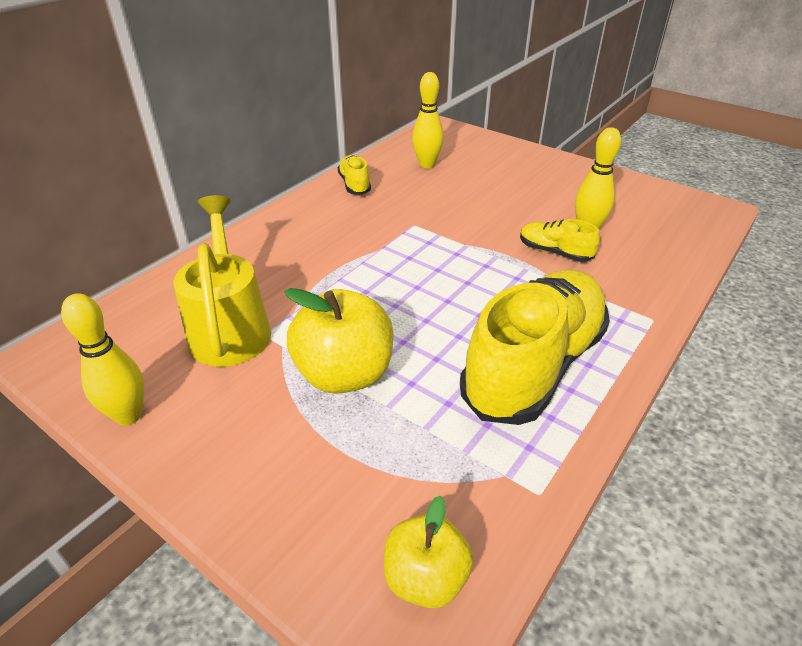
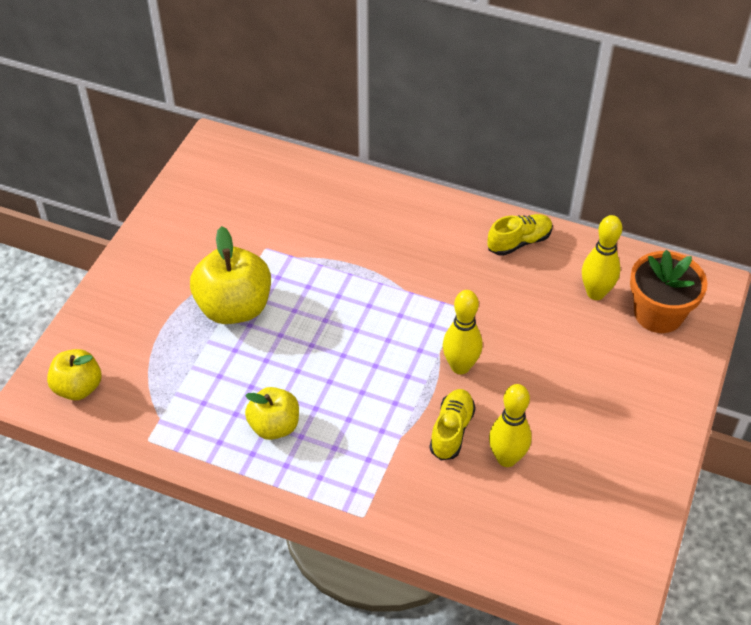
camera: 75 degrees right, 10 degrees up
(128, 415) = (169, 208): yellow bowling pin -> yellow bowling pin (460, 366)
(230, 327) = (267, 226): yellow watering can -> none
(457, 146) = (658, 314): none -> orange flower pot
(533, 365) = (274, 426): yellow shoe -> yellow apple

